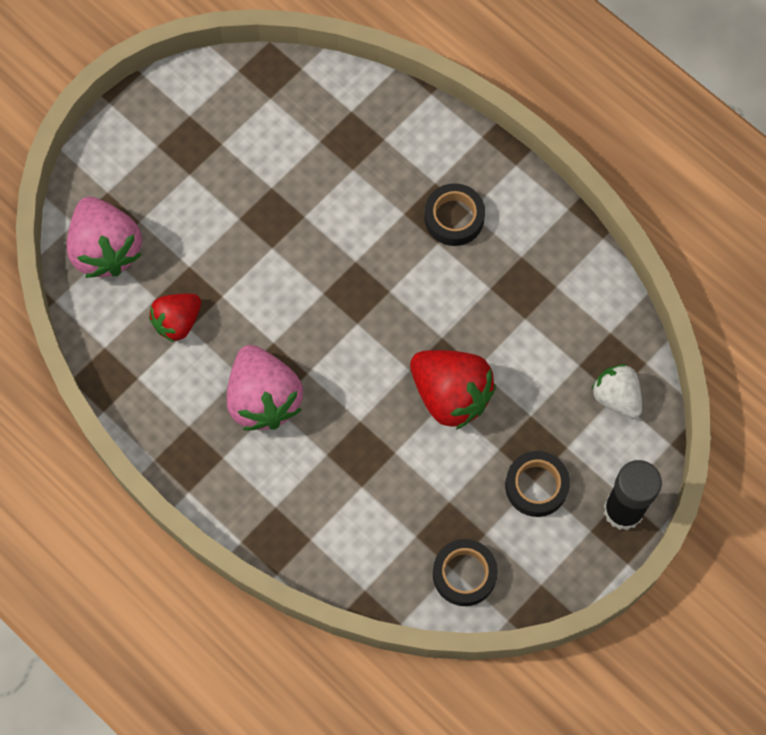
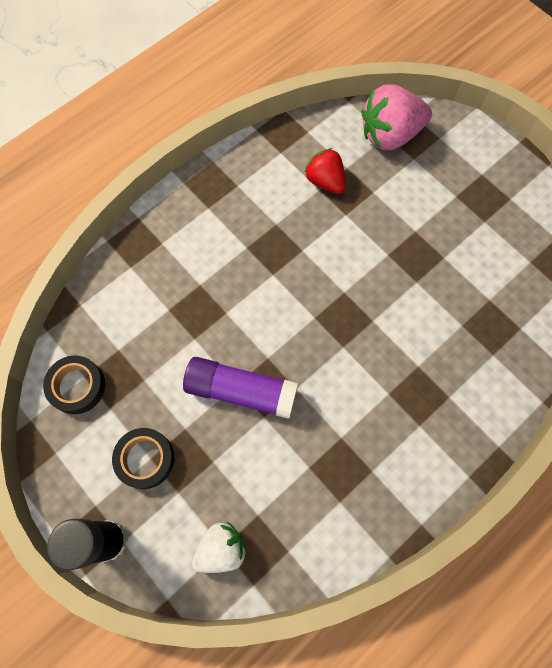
camera: 95 degrees right, 0 degrees up
(263, 398) = (254, 240): pink strawberry -> none
(450, 395) = (240, 391): red strawberry -> purple glue stick
(454, 218) = (413, 411): black tape -> none

